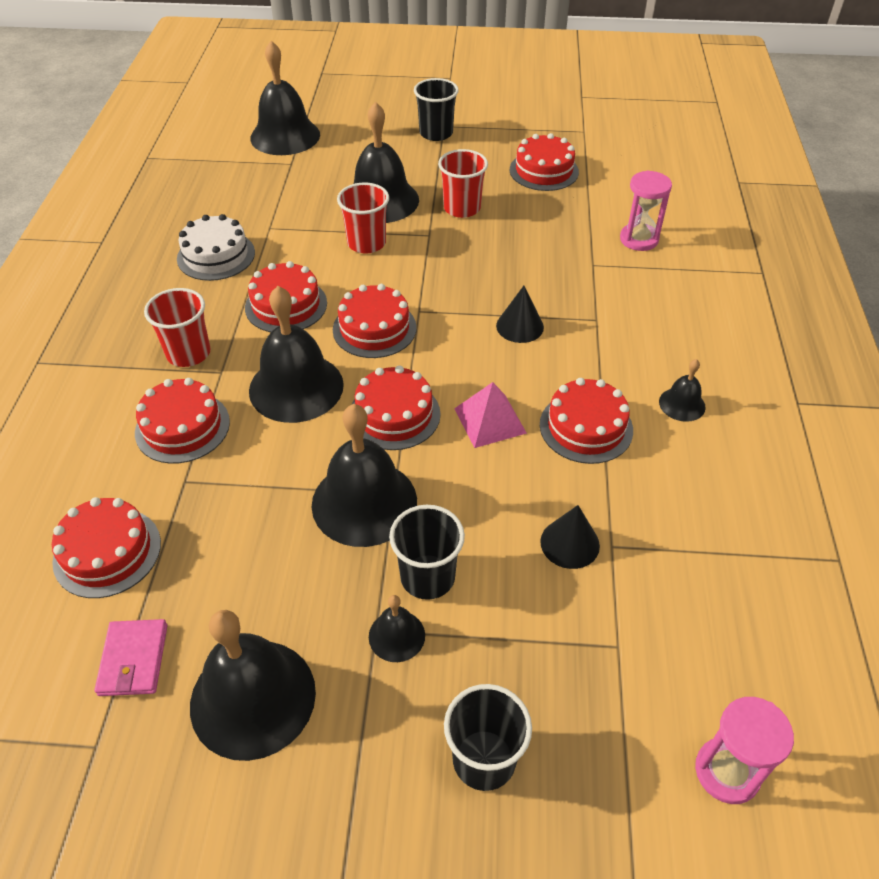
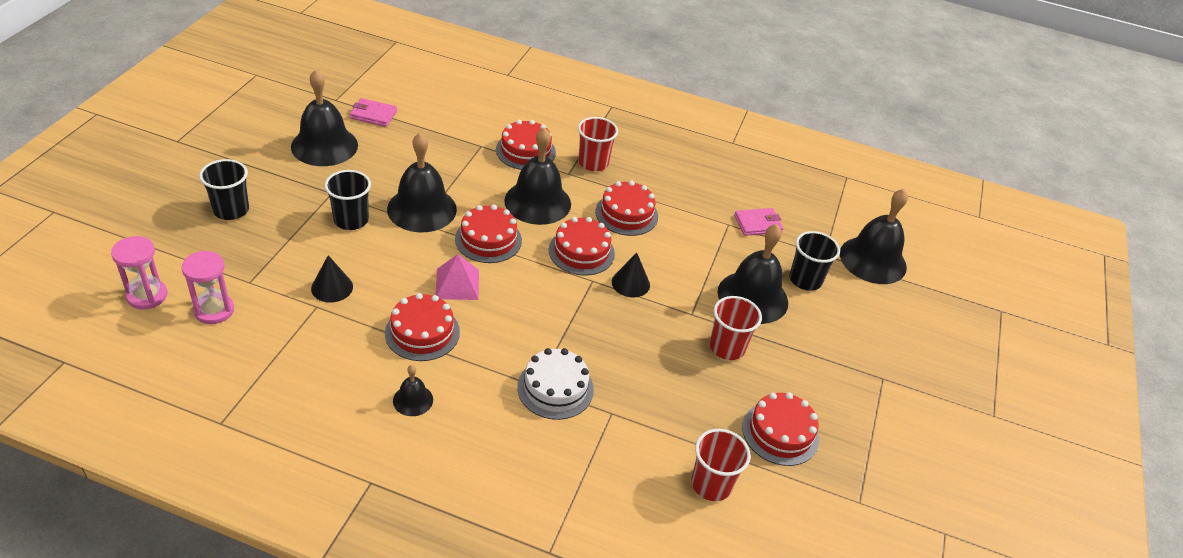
camera: 100 degrees right, 5 degrees down
(107, 552) = (446, 114): red cake -> none
(216, 255) = (699, 191): white cake -> white cake (555, 388)
(260, 208) = (758, 224): none -> pink wallet
(366, 243) = (690, 273): red cup -> red cup (711, 484)
(396, 636) = (322, 199): black bell -> none
(436, 133) = (867, 367): black cup -> black cup (805, 280)
(520, 326) = (549, 333): black cone -> black cone (630, 283)
(639, 239) = (638, 466): pink hourglass -> pink hourglass (214, 310)

